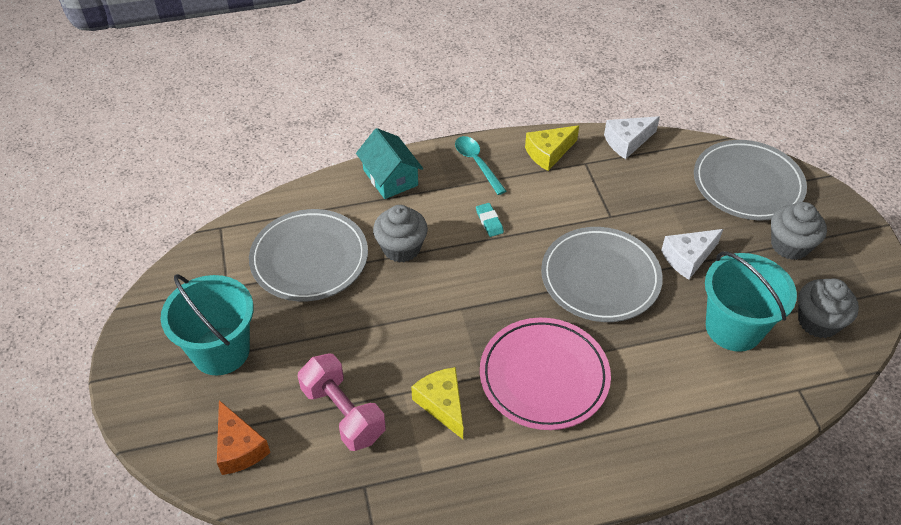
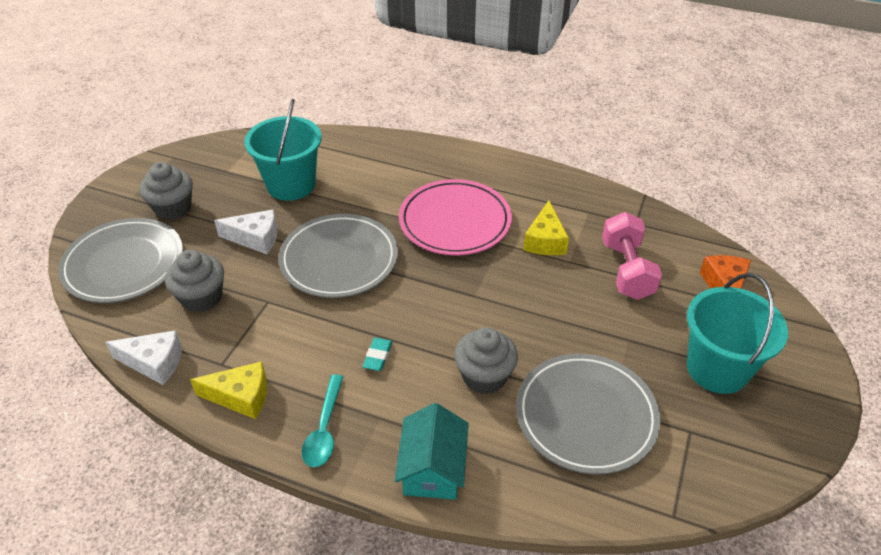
camera: 145 degrees left, 5 degrees down
(818, 322) = (234, 162): grey cupcake -> grey cupcake (201, 298)

